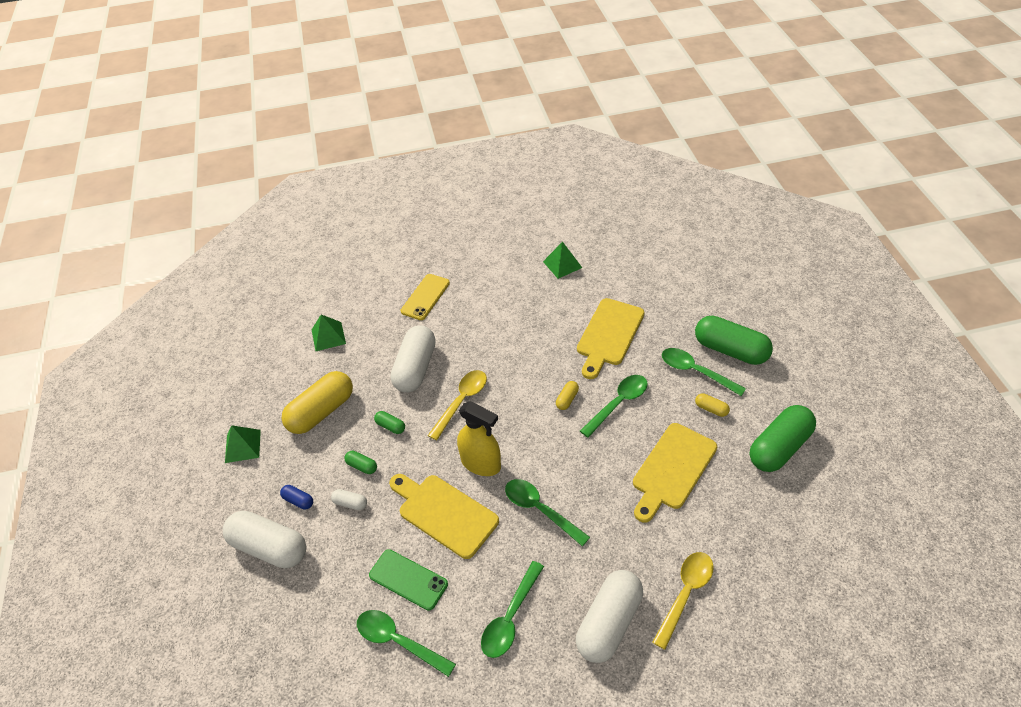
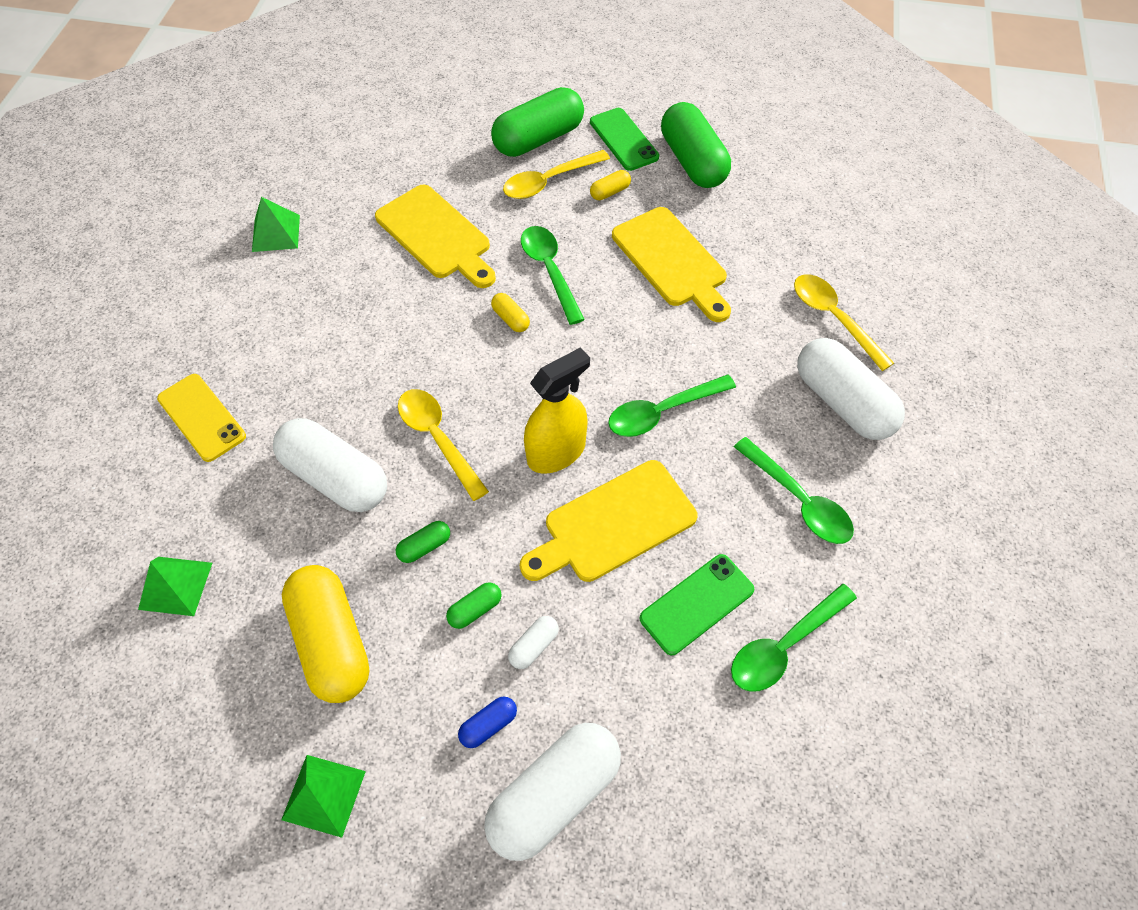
camera: 70 degrees left, 10 degrees up
(696, 372) = (549, 181): green spoon -> yellow spoon
(768, 397) = (623, 139): none -> green phone

